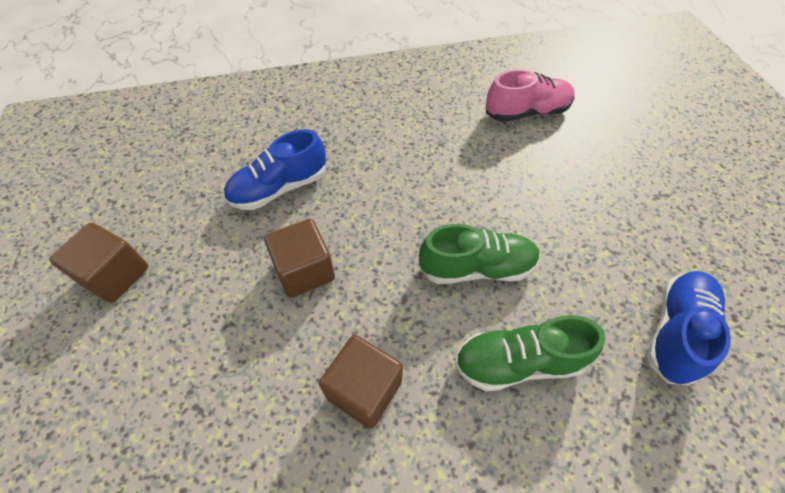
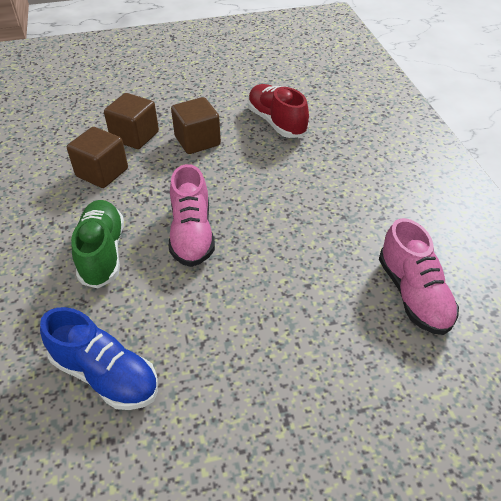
camera: 90 degrees right, 10 degrees down
(115, 275) = (201, 68): brown cube -> brown cube (135, 136)
(279, 188) = (276, 122): blue shoe -> red shoe
(476, 267) = (192, 234): green shoe -> pink shoe

